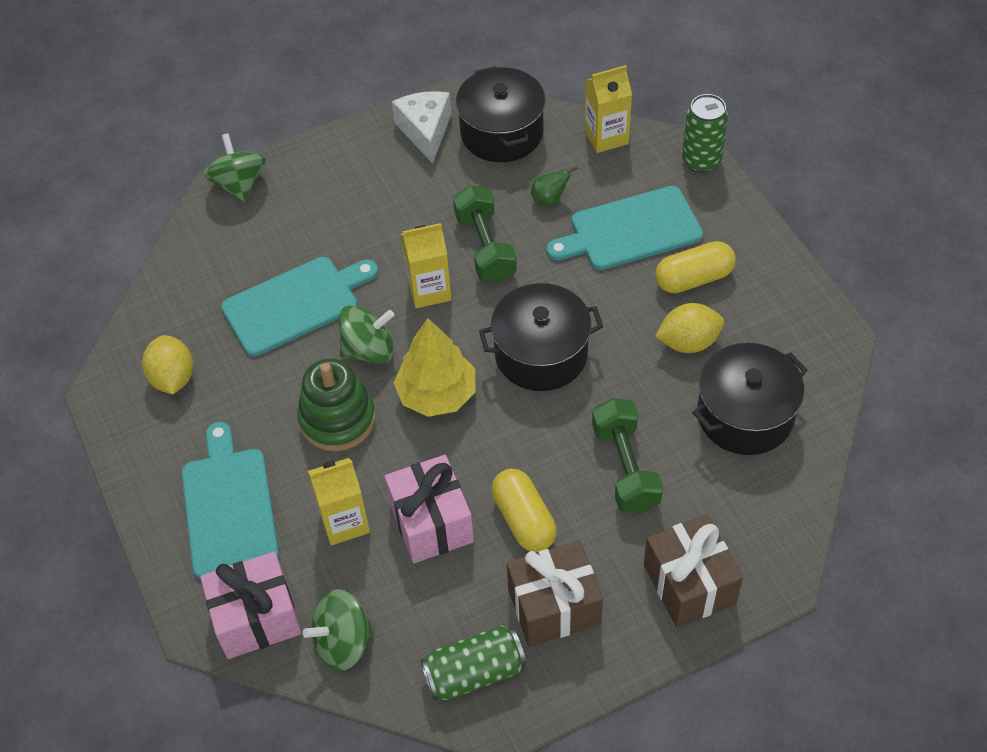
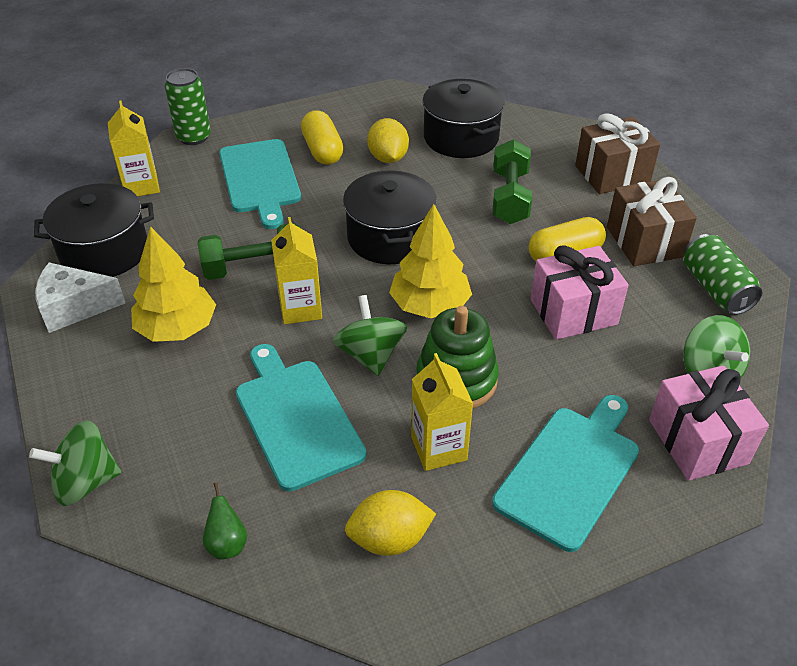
camera: 90 degrees left, 10 degrees down
(229, 507) = (570, 471): turquoise cutting board -> turquoise cutting board turned 135 degrees clockwise
(344, 522) = (579, 373): yellow carton -> yellow carton (438, 448)
(401, 205) = (177, 328): none -> yellow tree
(549, 199) = (206, 224): green pear -> green pear (227, 544)
(625, 467) = (510, 197): green dumbbell -> green dumbbell turned 75 degrees counterclockwise

